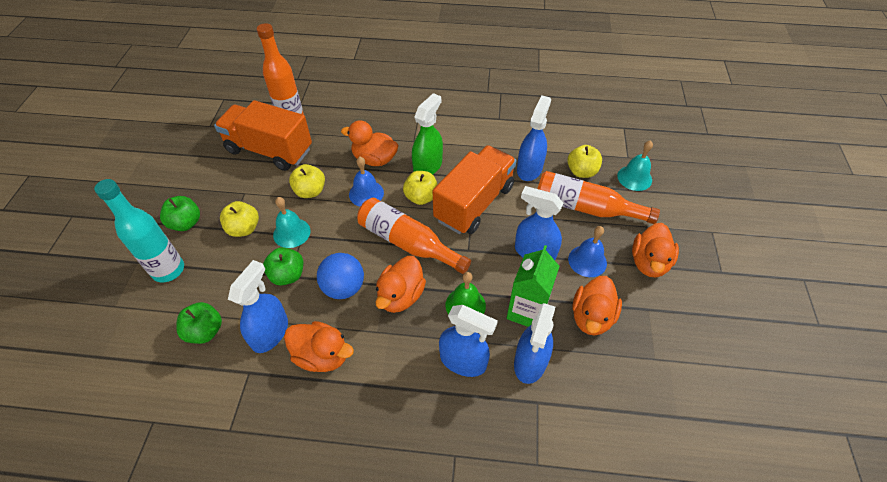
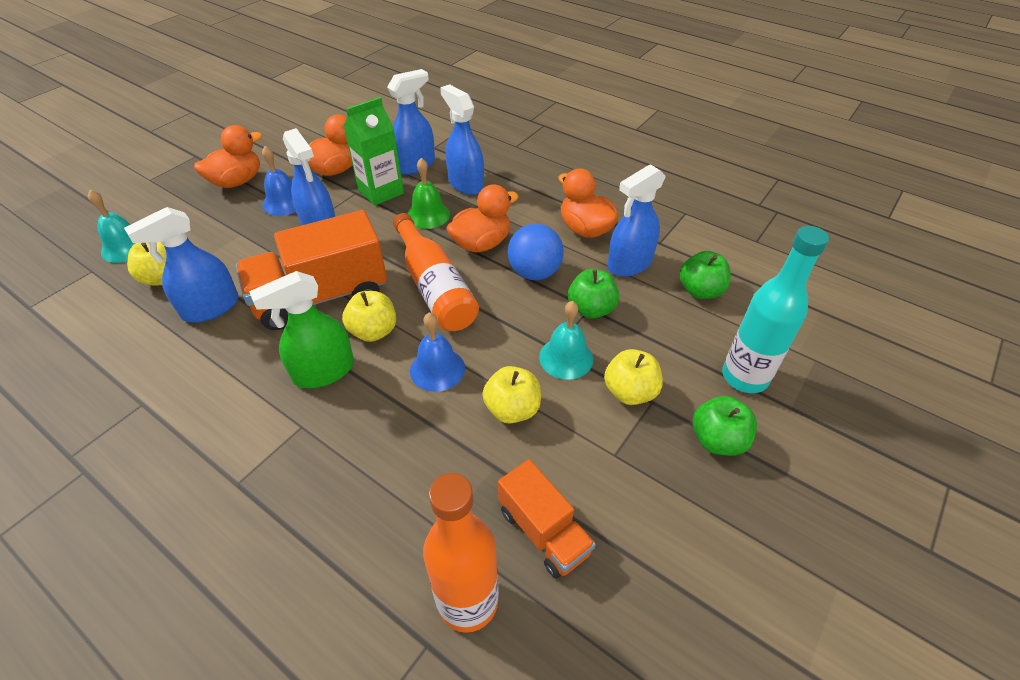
camera: 150 degrees left, 5 degrees down
(269, 150) = (543, 531): orange truck -> orange truck, size x0.57
(374, 159) = (385, 420): orange duck -> none
(585, 208) = (218, 242): orange bottle -> none

